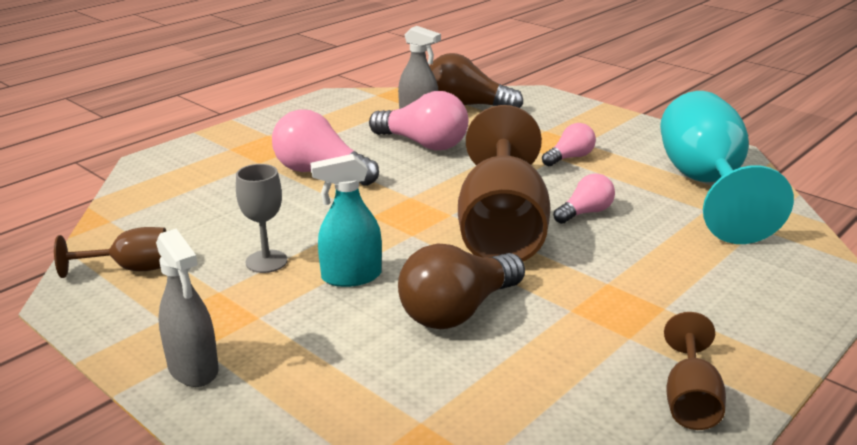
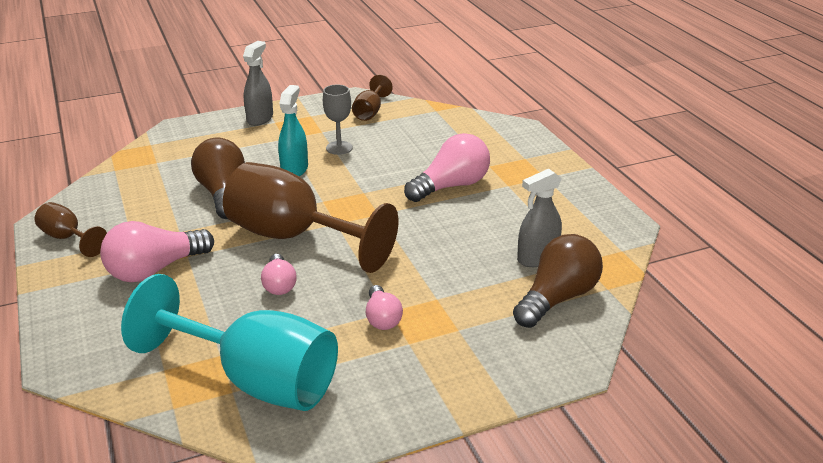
camera: 115 degrees right, 5 degrees up
(193, 368) = (260, 118): grey spray bottle -> grey spray bottle turned 120 degrees clockwise
(423, 144) = (473, 245): pink light bulb -> pink light bulb (155, 269)

